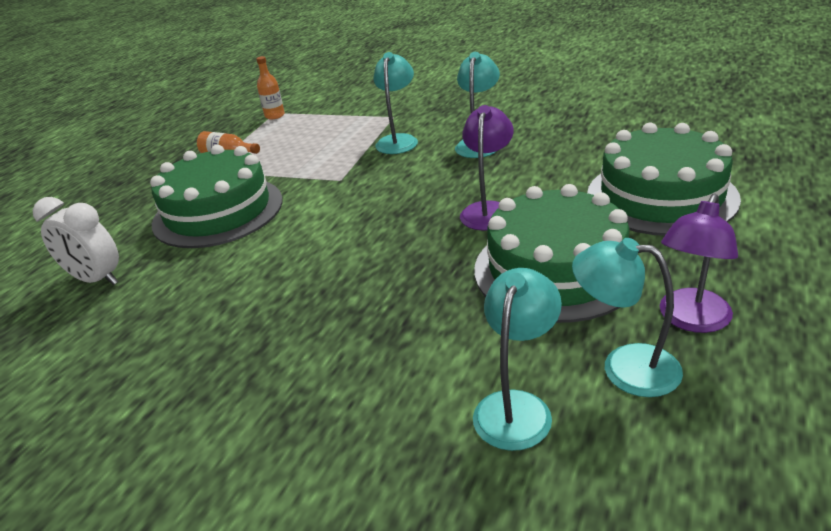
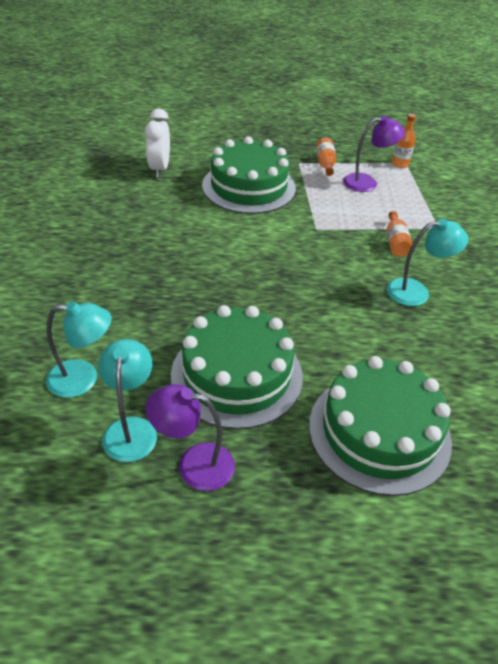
camera: 60 degrees right, 10 degrees up
(398, 140) = (395, 242): turquoise lamp -> orange bottle
(488, 210) = (306, 320): purple lamp -> purple lamp (367, 183)

